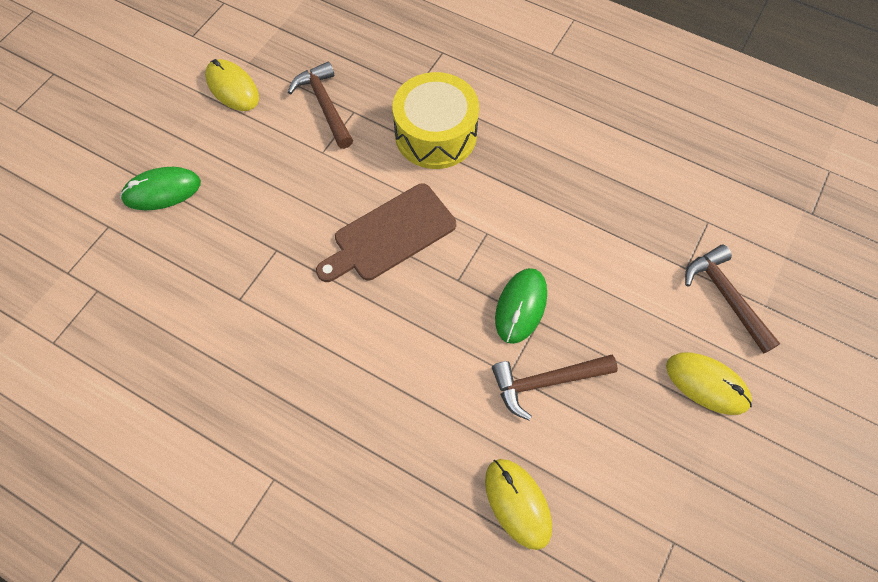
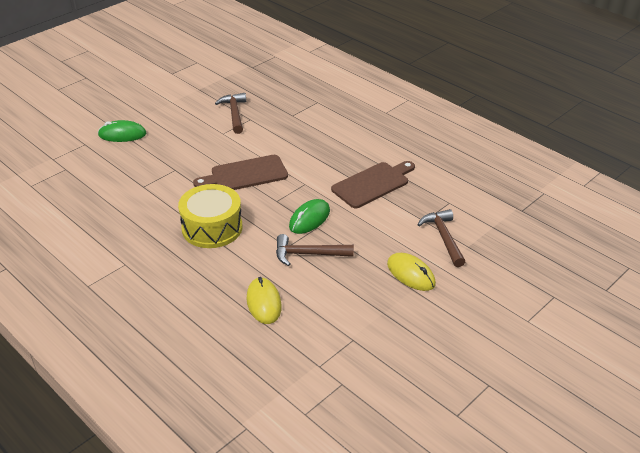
camera: 15 degrees right, 25 degrees down
(232, 88) = (184, 98): yellow mouse -> none
(436, 134) = (295, 136): yellow drum -> yellow drum (212, 228)
(587, 209) = (373, 184): none -> brown cutting board

